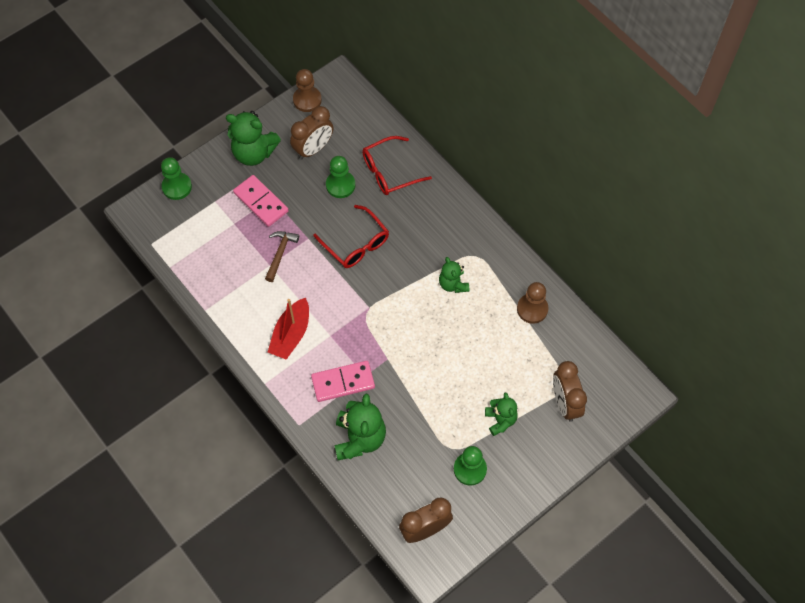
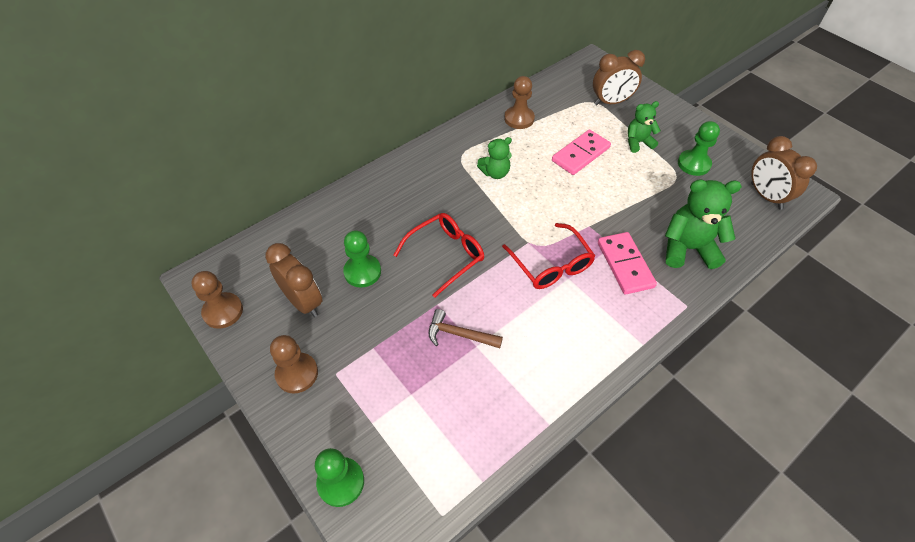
camera: 90 degrees left, 10 degrees down
(254, 153) = (297, 374): green teddy bear -> brown pawn
(261, 202) = (379, 361): pink domino -> pink domino (580, 154)
(291, 334) = (572, 318): red boat -> none
(389, 172) = (349, 225): red glasses -> red glasses (551, 265)

